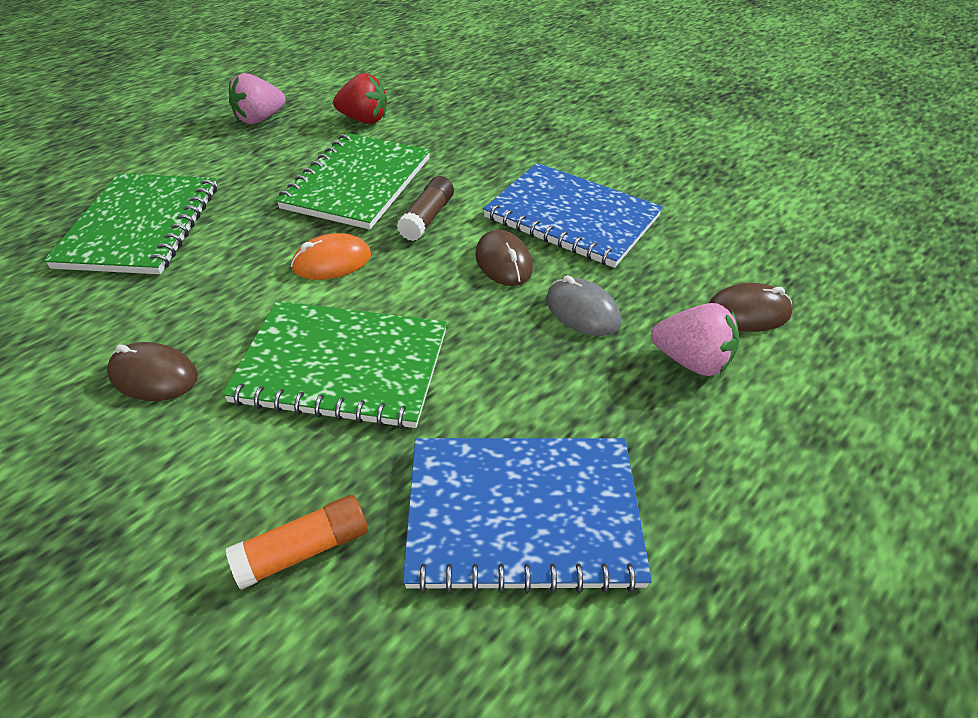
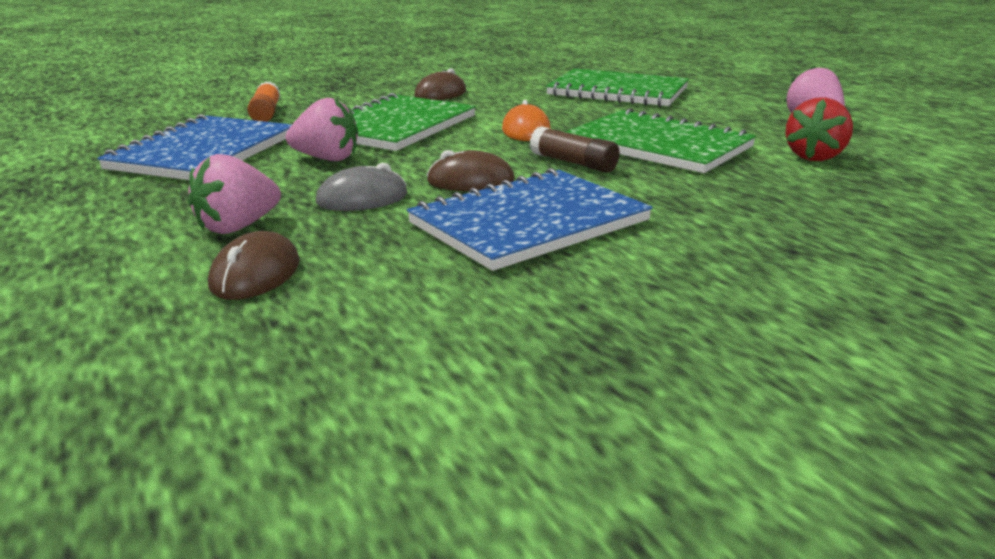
camera: 110 degrees right, 20 degrees down
(490, 379) = (326, 159): none -> pink strawberry

